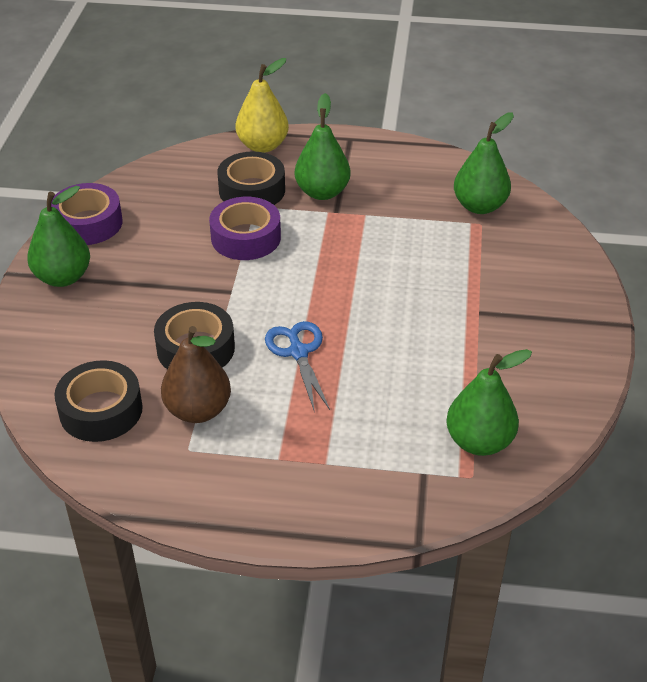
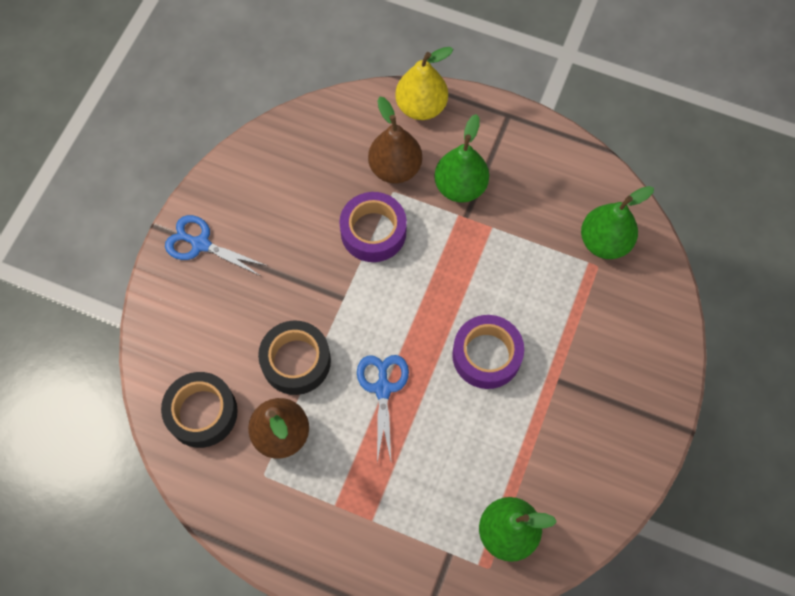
camera: 15 degrees right, 25 degrees up
(63, 277) = (200, 244): green pear -> blue scissors
(88, 223) = (235, 178): purple tape -> purple tape (486, 355)
(252, 190) = (395, 168): black tape -> brown pear

